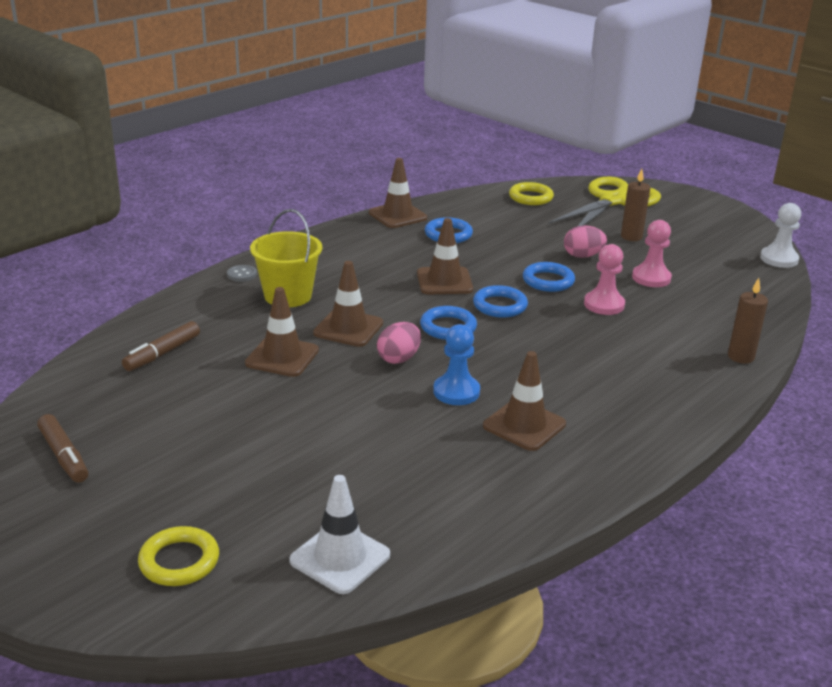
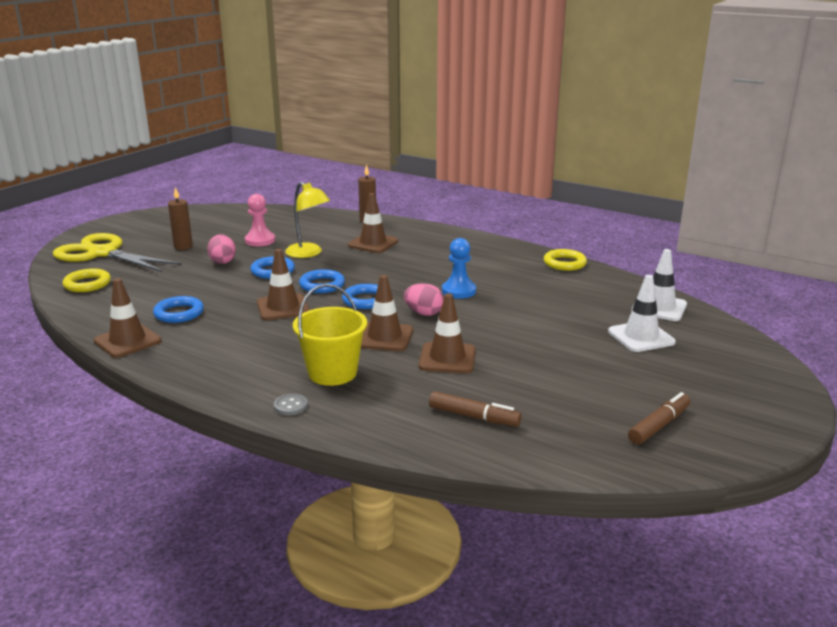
camera: 100 degrees left, 5 degrees down
(179, 561) = (714, 353): yellow ring -> yellow ring (564, 263)
(259, 508) = (641, 337): none -> white traffic cone
(524, 425) = (485, 270): brown traffic cone -> brown traffic cone (373, 243)
(604, 305) = (308, 253): pink pawn -> yellow lamp
(779, 259) = (221, 208): white pawn -> none

